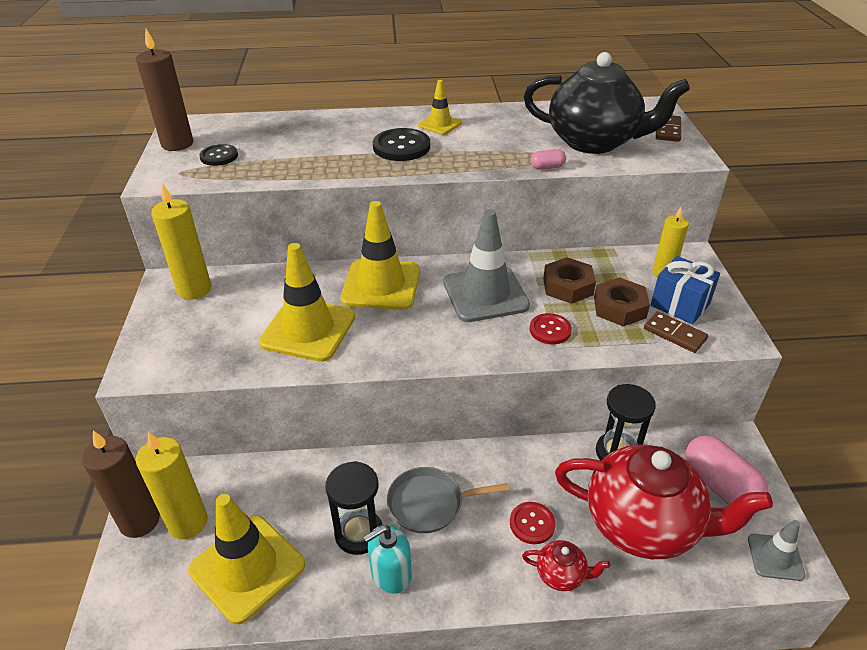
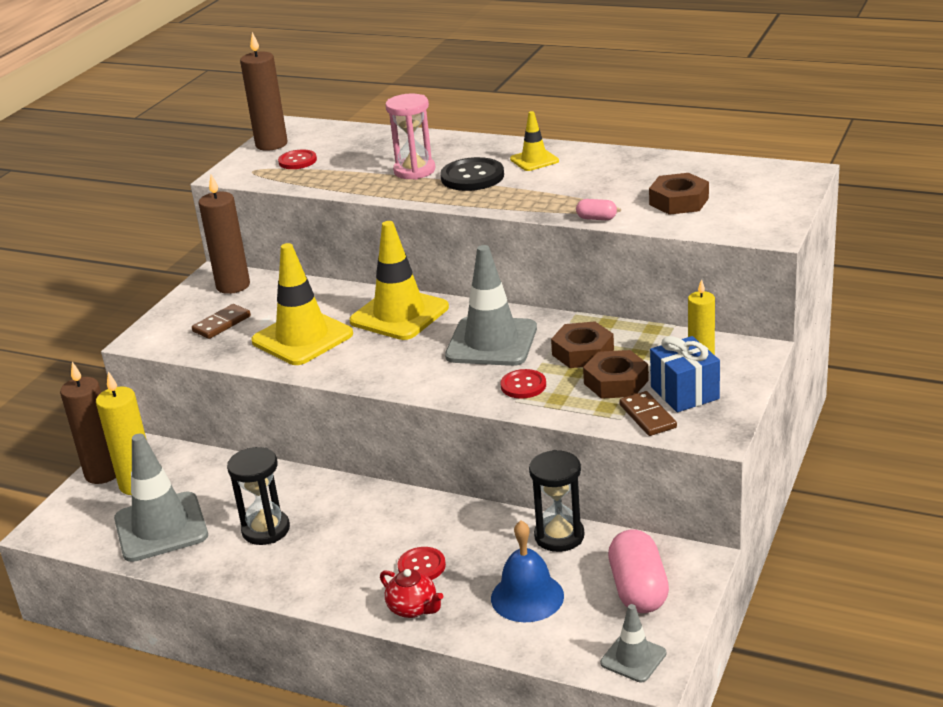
camera: 30 degrees right, 10 degrees down
(194, 289) = (233, 286): yellow candle -> brown candle
(219, 156) = (297, 161): black button -> red button
(247, 567) = (161, 527): yellow traffic cone -> grey traffic cone
(343, 149) = (414, 171): none -> pink hourglass
(391, 573) = (269, 564): turquoise soap dispenser -> none
(429, 503) = (343, 526): grey pan -> none
(594, 142) = (679, 201): black teapot -> brown nut
(643, 524) = (527, 597): red teapot -> blue bell
(667, 130) = (779, 201): brown domino -> brown domino (221, 324)

